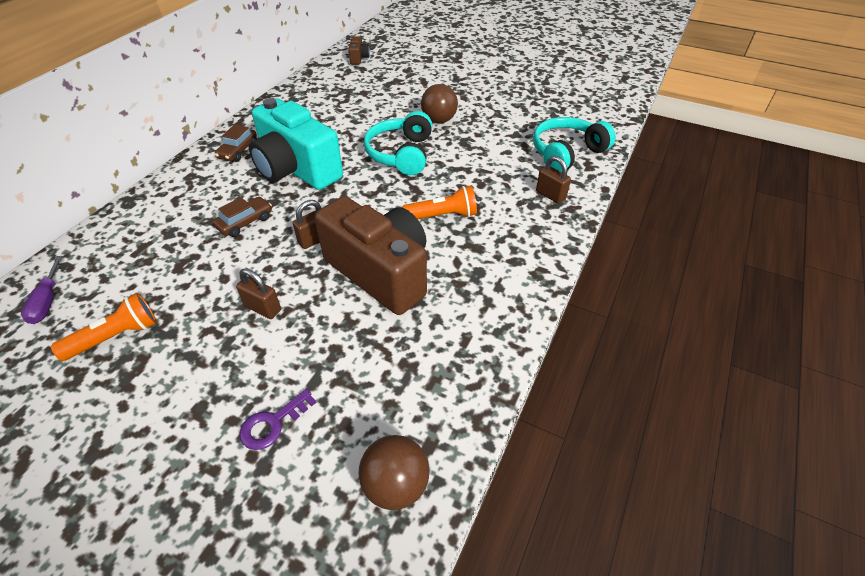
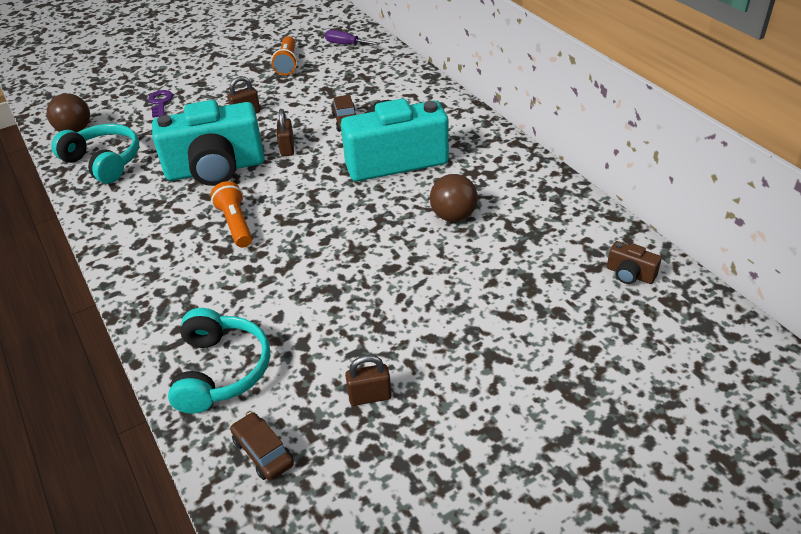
camera: 125 degrees right, 5 degrees down
(238, 151) = (459, 134): brown car -> brown car (263, 452)
(380, 272) = (216, 169): brown camera -> turquoise camera
(401, 154) = (355, 232): turquoise headphones -> turquoise headphones (104, 162)
(439, 120) = (395, 288): brown ball -> brown ball (453, 216)
(443, 216) = (236, 224): orange flashlight -> orange flashlight turned 135 degrees clockwise
(550, 195) = (177, 311): brown padlock -> brown padlock (370, 396)

